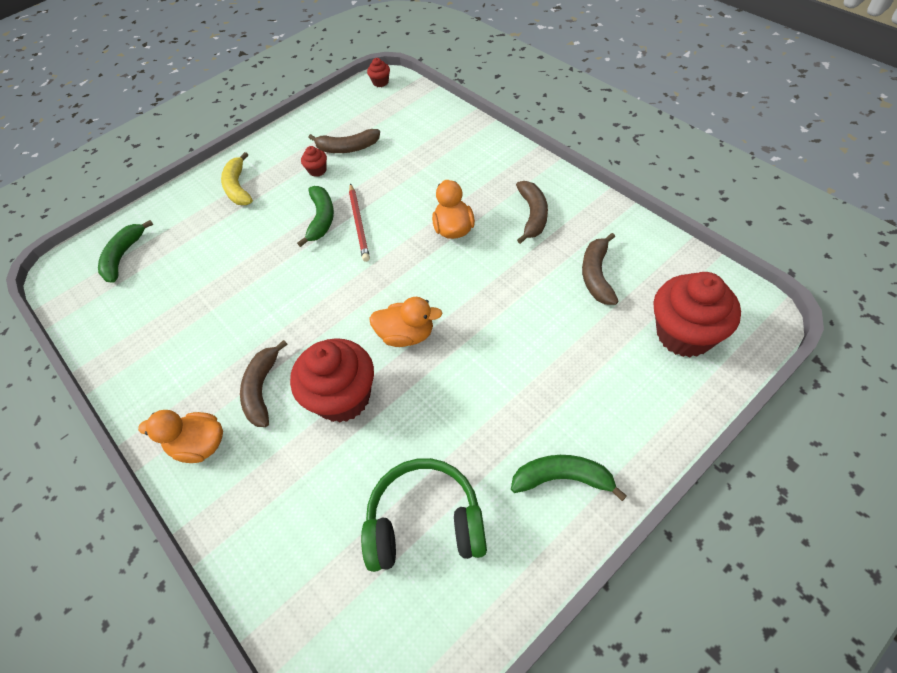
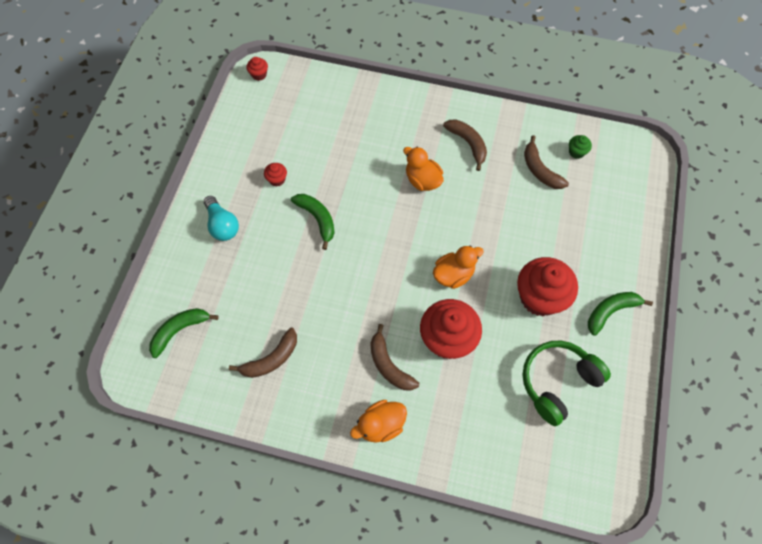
camera: 40 degrees left, 10 degrees up
(123, 256) = (180, 331): green banana -> green banana turned 75 degrees clockwise
(238, 187) = (222, 225): yellow banana -> turquoise light bulb
(347, 148) = (284, 149): brown banana -> brown banana (271, 359)
(359, 224) = (350, 209): red pencil -> none
(659, 276) = (576, 152): none -> green cupcake
(684, 334) = (615, 185): red cupcake -> red cupcake (540, 297)

